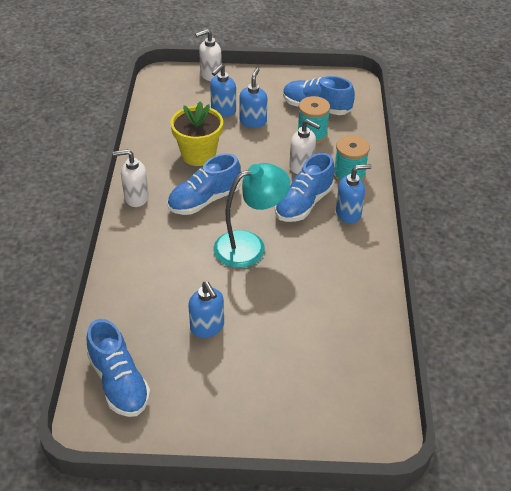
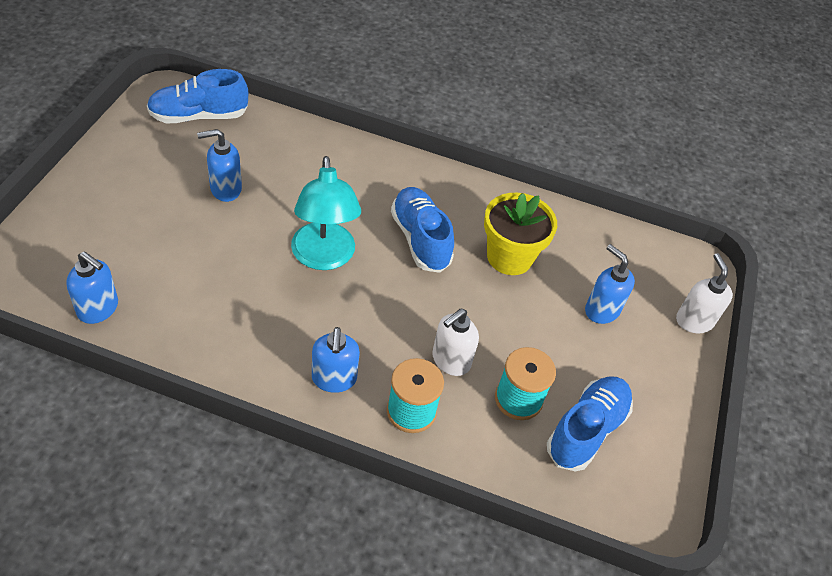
camera: 100 degrees right, 5 degrees up
(136, 197) = (448, 182): white soap dispenser -> none
(253, 121) = (568, 337): blue soap dispenser -> blue soap dispenser (98, 309)
(304, 203) = (374, 336): blue shoe -> none

